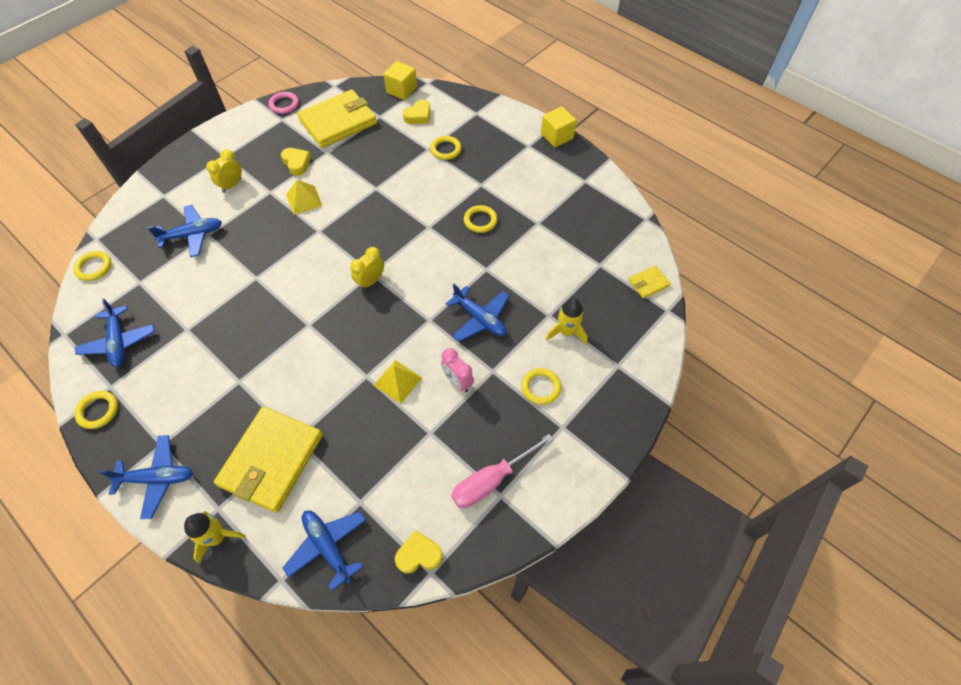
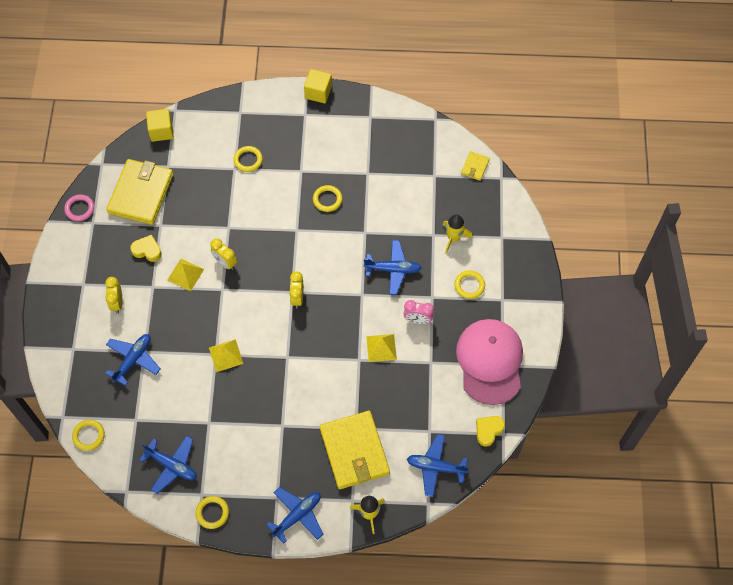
camera: 40 degrees left, 5 degrees up
(262, 285) = (226, 355): none -> yellow pyramid
(344, 212) = (225, 263): none -> yellow clock
(418, 116) = (198, 145): yellow heart -> none
(490, 481) = (490, 362): pink screwdriver -> pink cap

